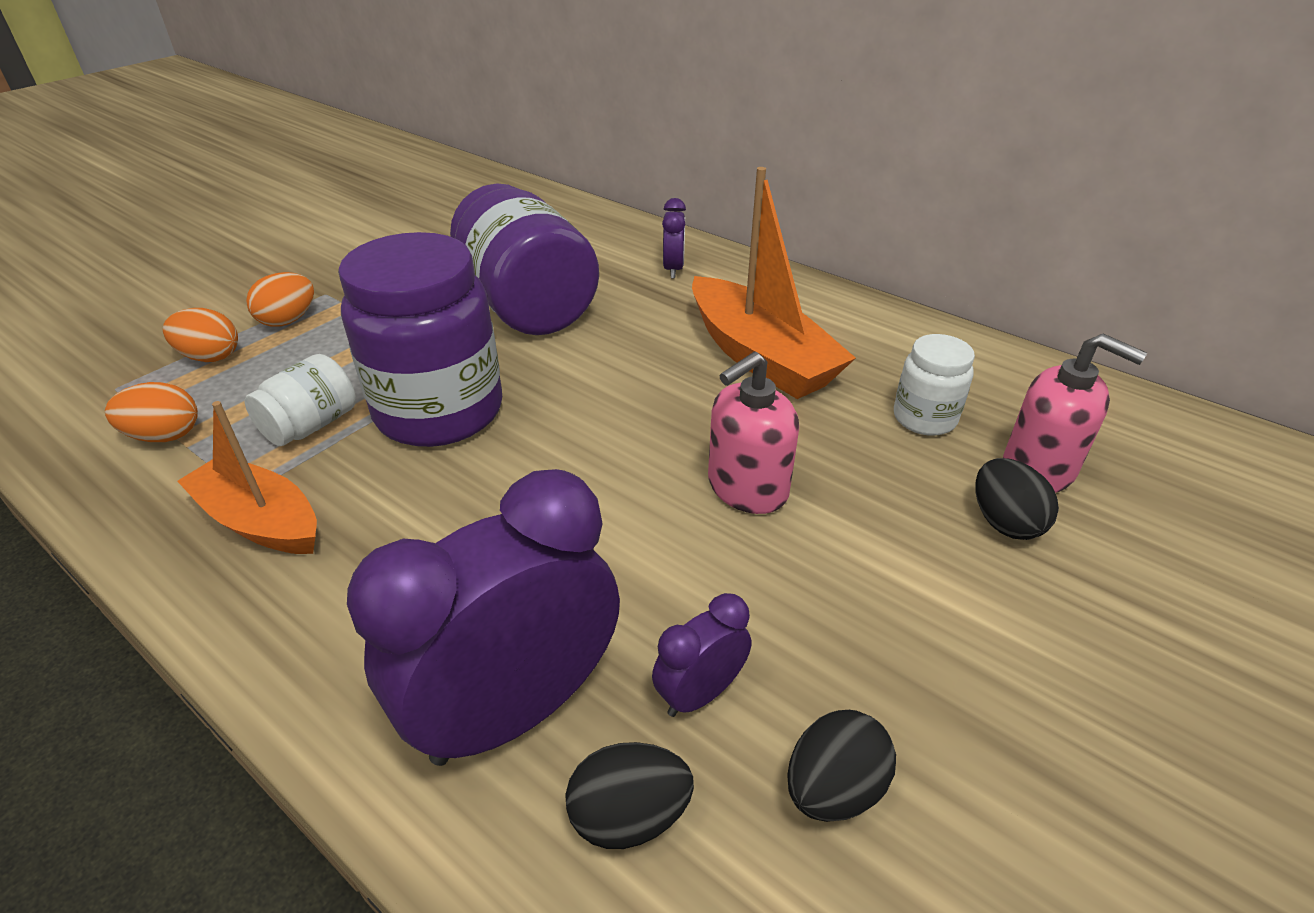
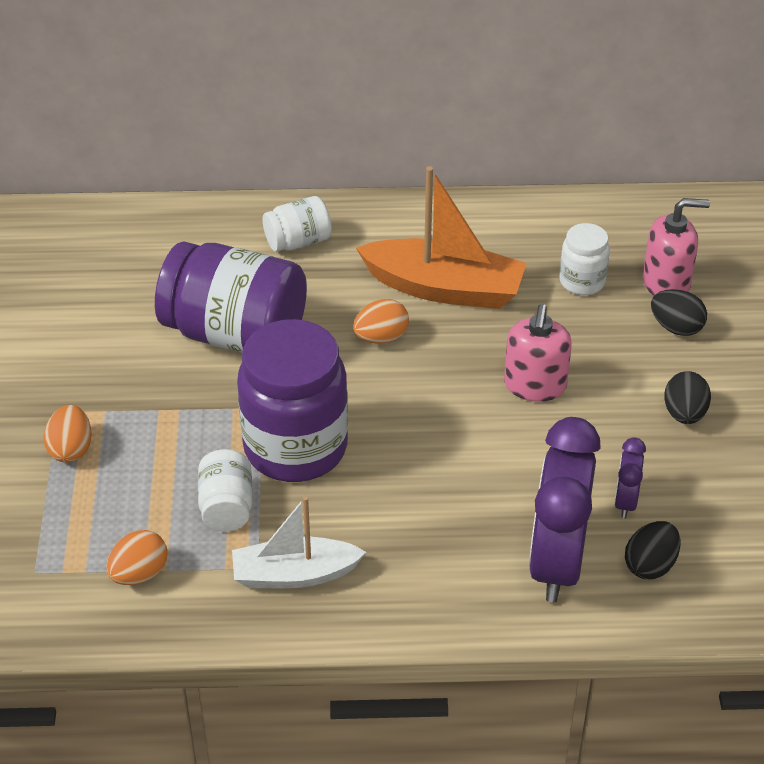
camera: 40 degrees left, 5 degrees up
(210, 357) = (64, 510): orange egg -> orange egg (381, 338)
(261, 521) = (295, 574): orange boat -> white boat
(673, 269) = (298, 242): purple clock -> white jar
(833, 788) = (714, 501): black egg -> black egg (684, 414)

